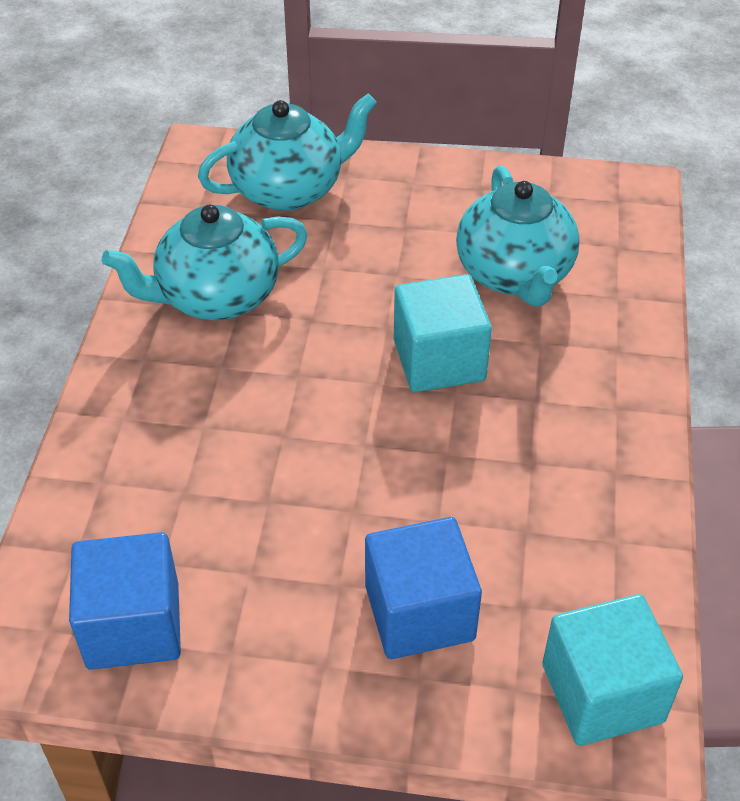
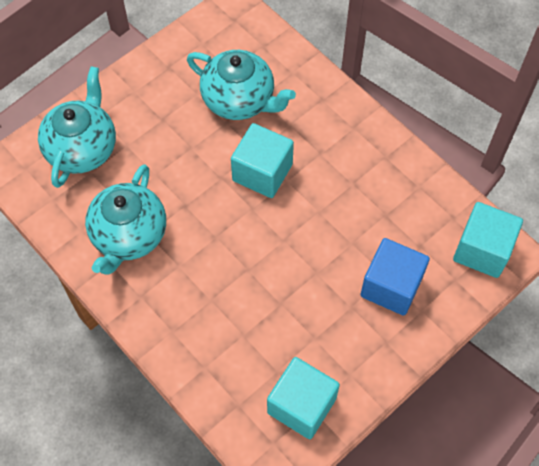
camera: 50 degrees left, 15 degrees up
(133, 625) = (301, 405): blue cube -> turquoise cube

